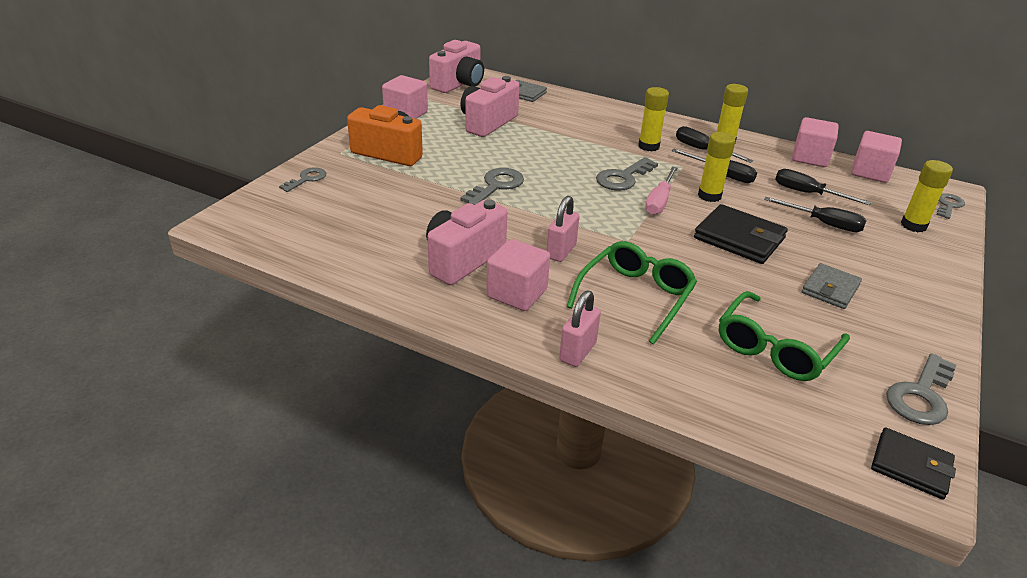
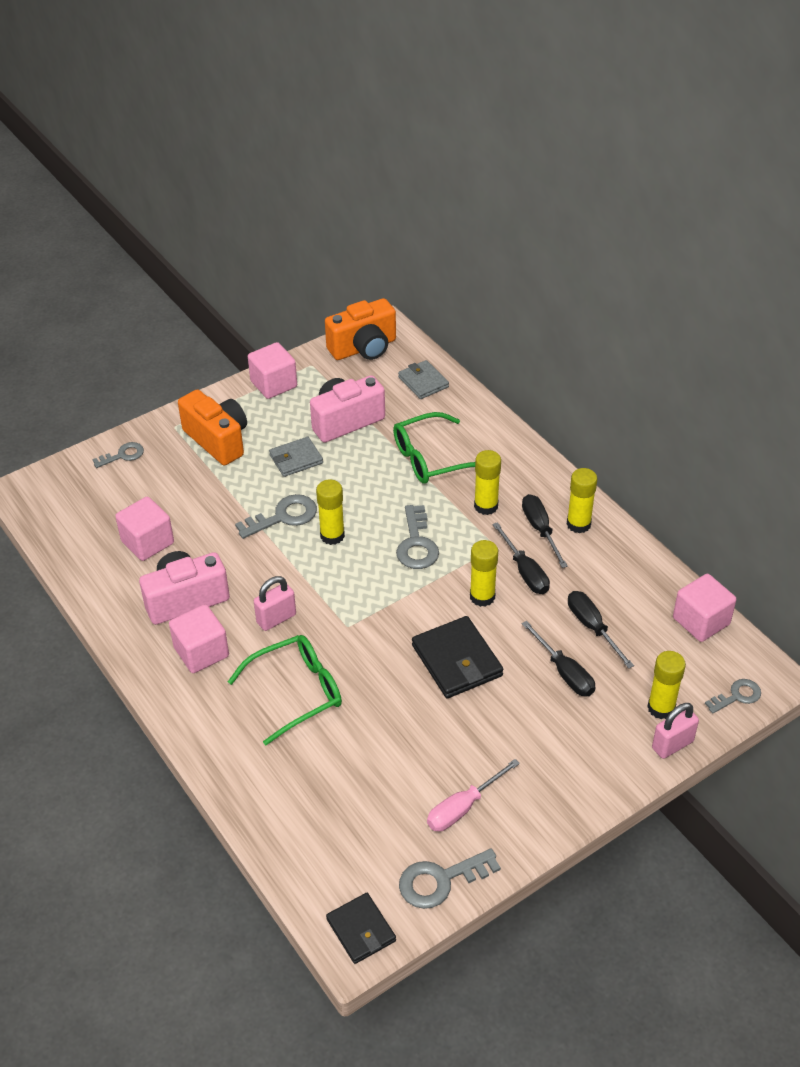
camera: 30 degrees right, 10 degrees up
(459, 84) = (364, 348): pink camera -> orange camera
(550, 188) = (332, 535): none -> yellow glue stick
(577, 352) = (201, 728): pink padlock -> pink padlock (672, 745)
(623, 178) = (416, 544): grey key -> grey key turned 75 degrees counterclockwise
(659, 201) = (423, 587): pink screwdriver -> pink screwdriver (463, 807)
(775, 348) = (365, 789): green glasses -> green glasses (431, 458)
(810, 158) = (654, 578): pink cube -> pink cube (147, 542)
(830, 289) = (482, 749): grey wallet -> grey wallet (296, 459)

